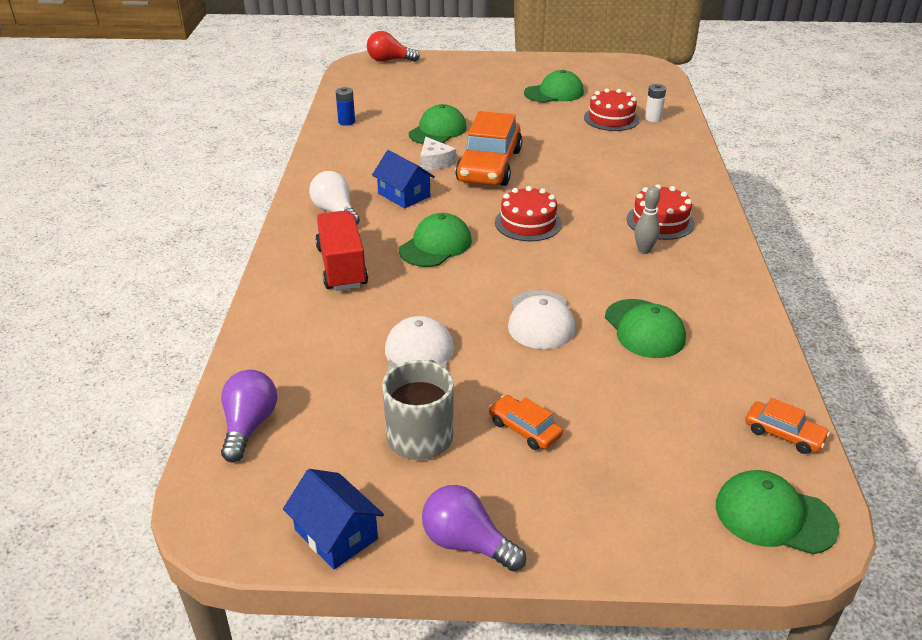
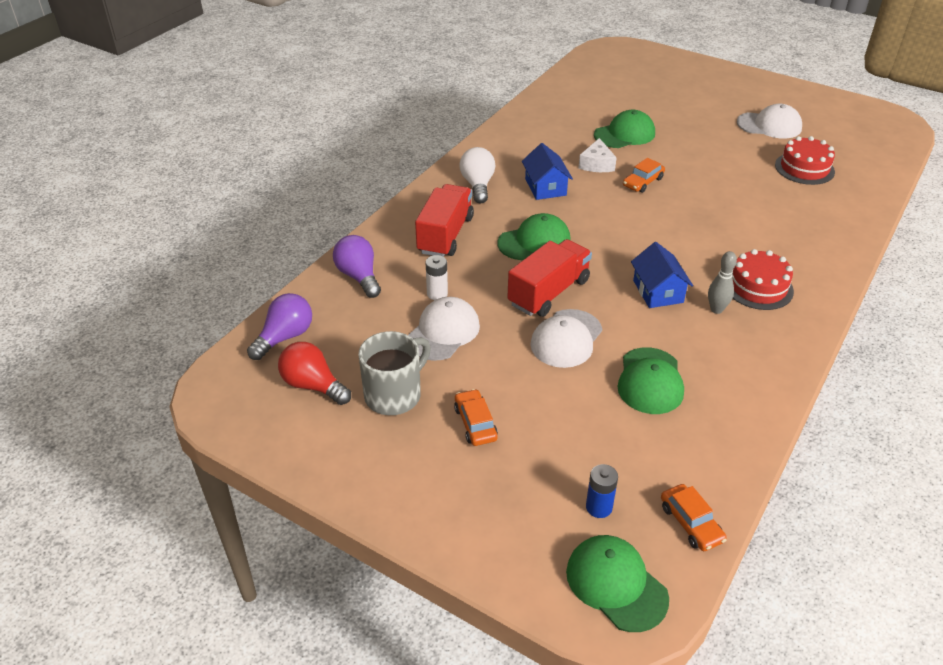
camera: 30 degrees right, 5 degrees up
(336, 534) = (280, 441): blue house -> blue house (658, 291)
(346, 122) = (552, 103): blue battery -> blue battery (599, 507)
(389, 60) = (638, 52): red light bulb -> red light bulb (313, 385)
(466, 543) = (361, 489): purple light bulb -> purple light bulb (359, 276)
(488, 285) = (549, 292): none -> red truck
(489, 166) = (643, 182): orange car -> orange car, size x0.45
(528, 223) = (631, 247): red cake -> none
(554, 93) = (769, 125): green cap -> white cap
(653, 118) = (849, 180): white battery -> white battery (437, 294)

